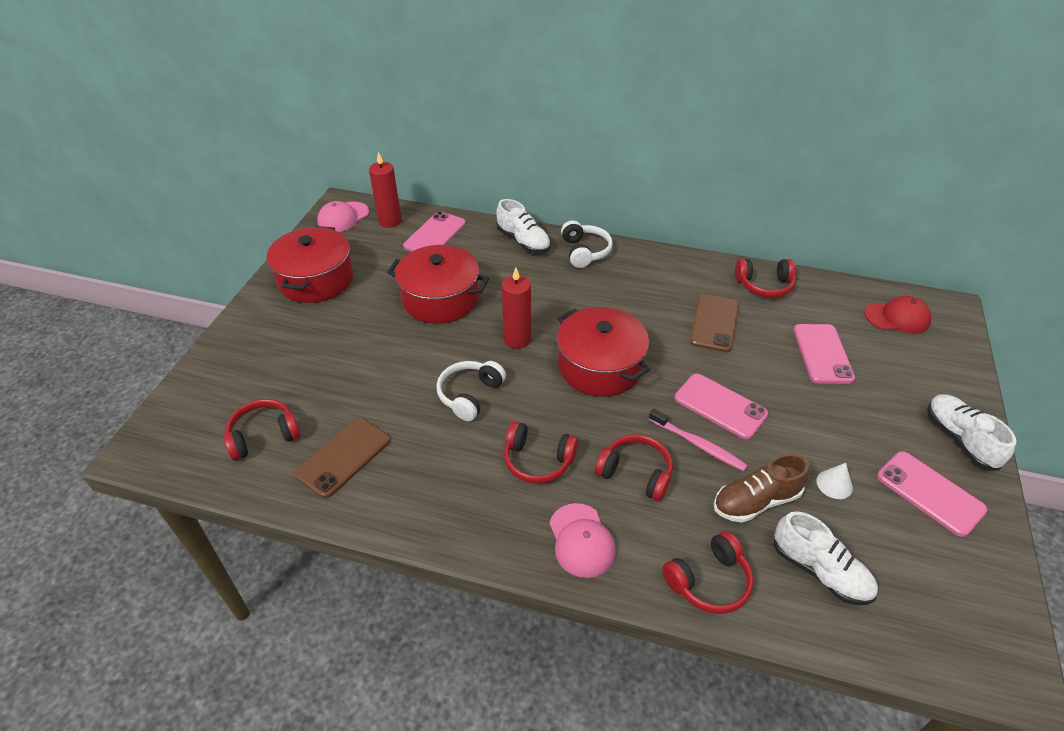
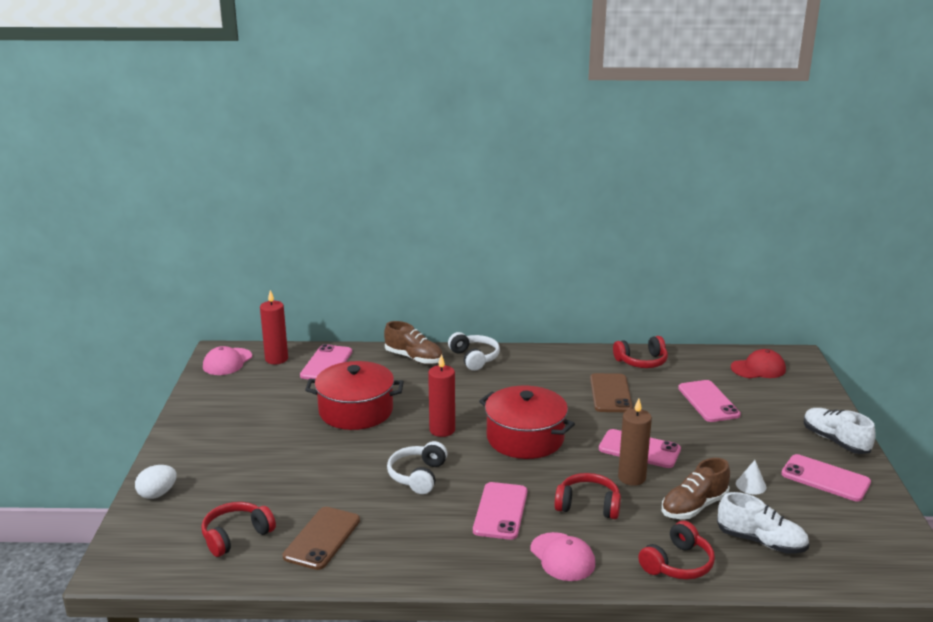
camera: 15 degrees left, 20 degrees down
(214, 367) = (157, 494): none -> white egg
(316, 279) = (225, 413): red pot -> none
(523, 241) = (414, 358): white shoe -> brown shoe
(538, 461) = (500, 511): red headphones -> pink phone
(698, 444) = (631, 478): pink toothbrush -> brown candle

